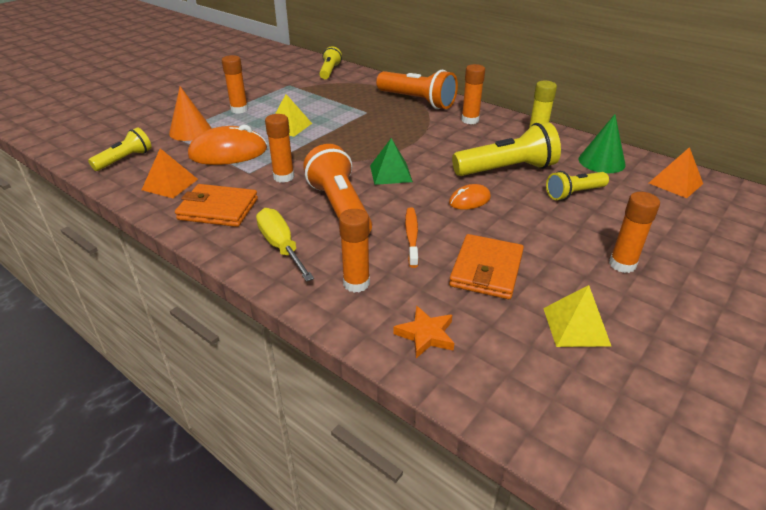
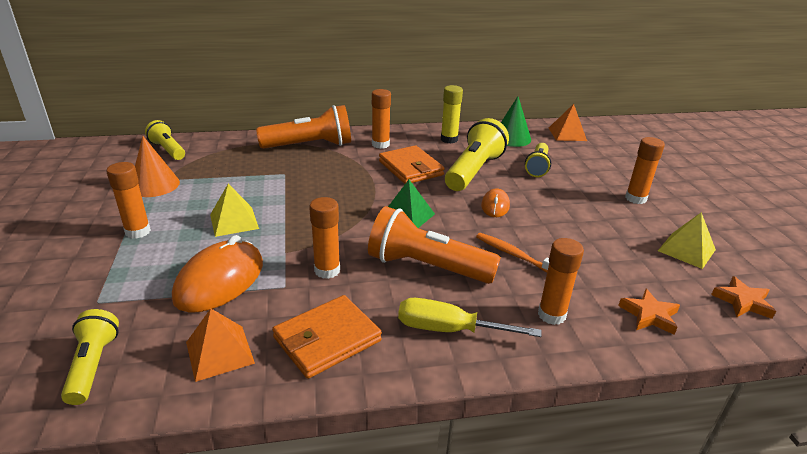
camera: 50 degrees left, 5 degrees down
(190, 131) = (120, 284): orange cone -> orange cone (154, 185)
(486, 270) = (593, 247): orange wallet -> orange wallet (410, 168)
(535, 391) = (742, 302): none -> orange star

